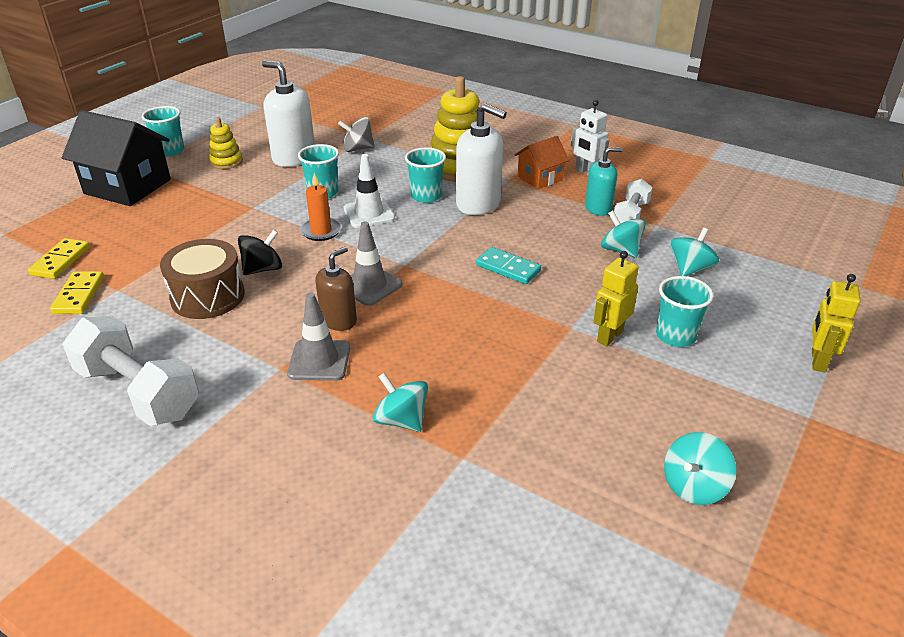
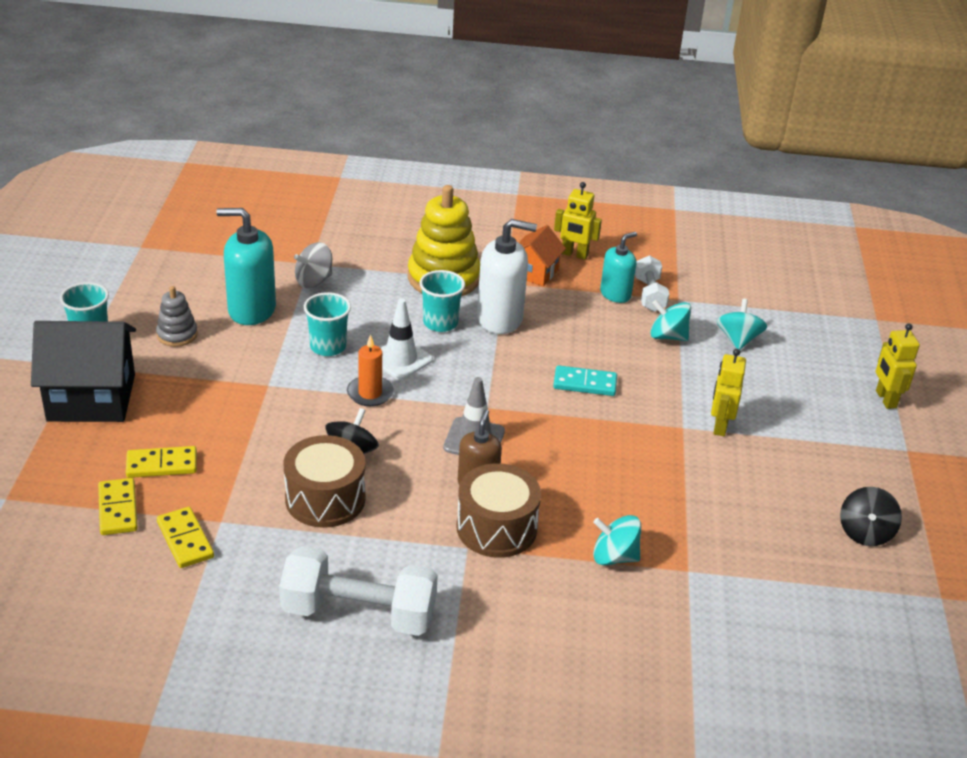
camera: 30 degrees left, 0 degrees up
(122, 240) = (162, 465): none -> yellow domino
(226, 162) = (177, 335): yellow stacking toy -> grey stacking toy
(293, 157) = (251, 310): white soap dispenser -> turquoise soap dispenser
(319, 360) = (496, 528): grey traffic cone -> brown drum
(586, 173) = (574, 254): white robot -> yellow robot
(675, 336) = (770, 409): turquoise cup -> none
(694, 486) = (865, 532): turquoise spinning top -> black spinning top

